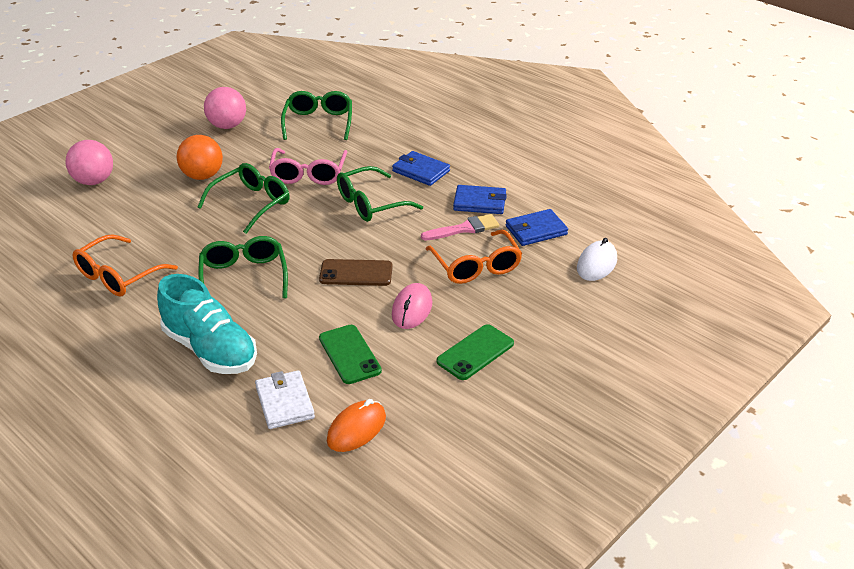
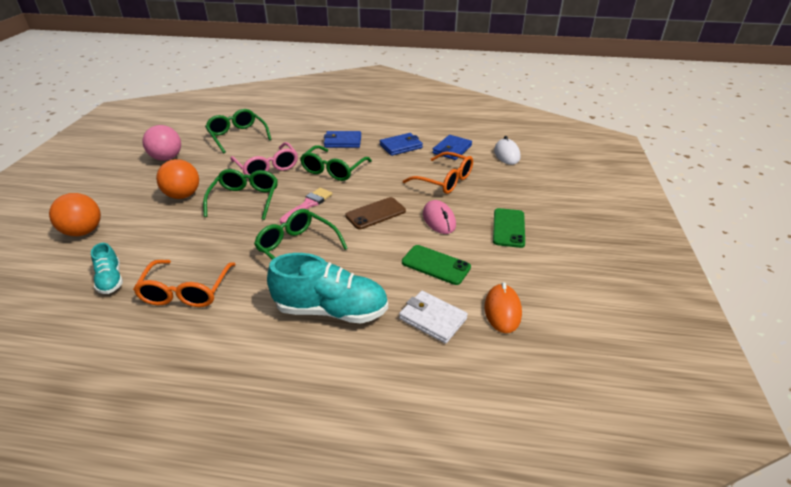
camera: 35 degrees left, 0 degrees up
(75, 238) = (111, 280): none -> turquoise shoe
(94, 181) = (83, 232): pink ball -> orange ball
(464, 229) = (410, 163): pink brush -> pink brush (308, 205)

